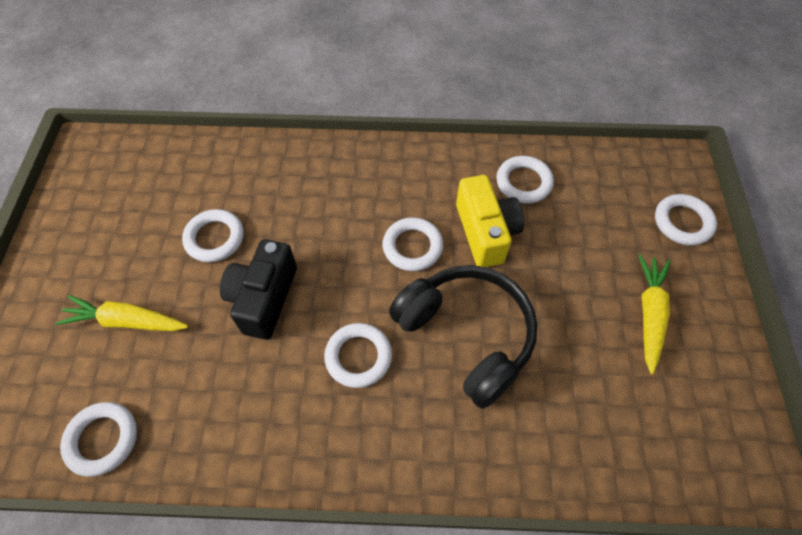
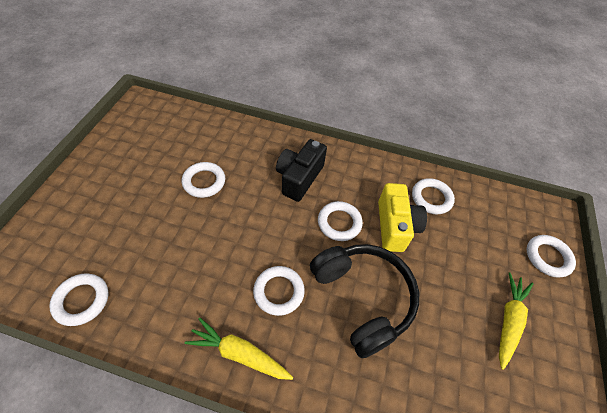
camera: 10 degrees right, 5 degrees down
(126, 321) = (127, 222): yellow carrot -> yellow carrot (239, 353)
(263, 298) = (224, 231): black camera -> black camera (299, 178)

